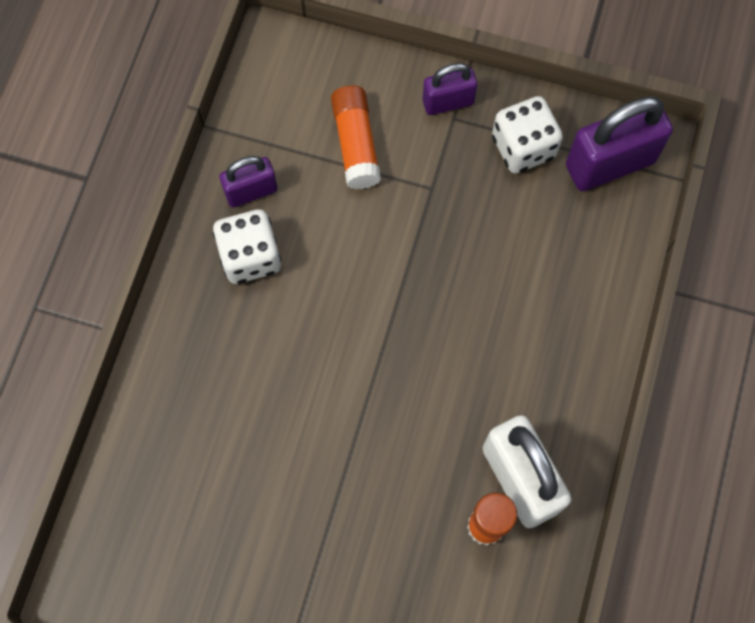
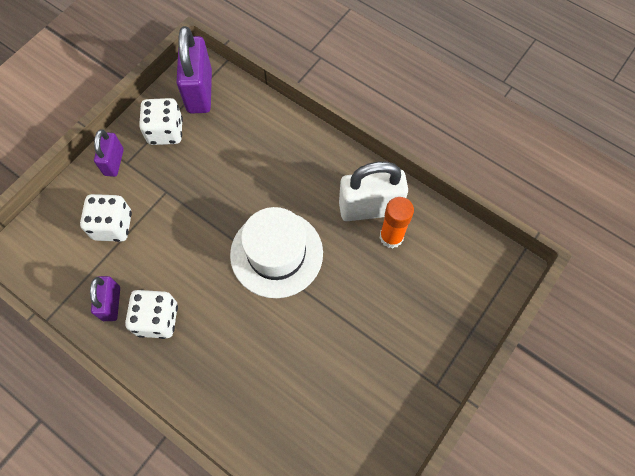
camera: 70 degrees left, 5 degrees down
(356, 144) = (113, 226): orange glue stick -> white dice
(397, 372) = (276, 253): none -> white hat

